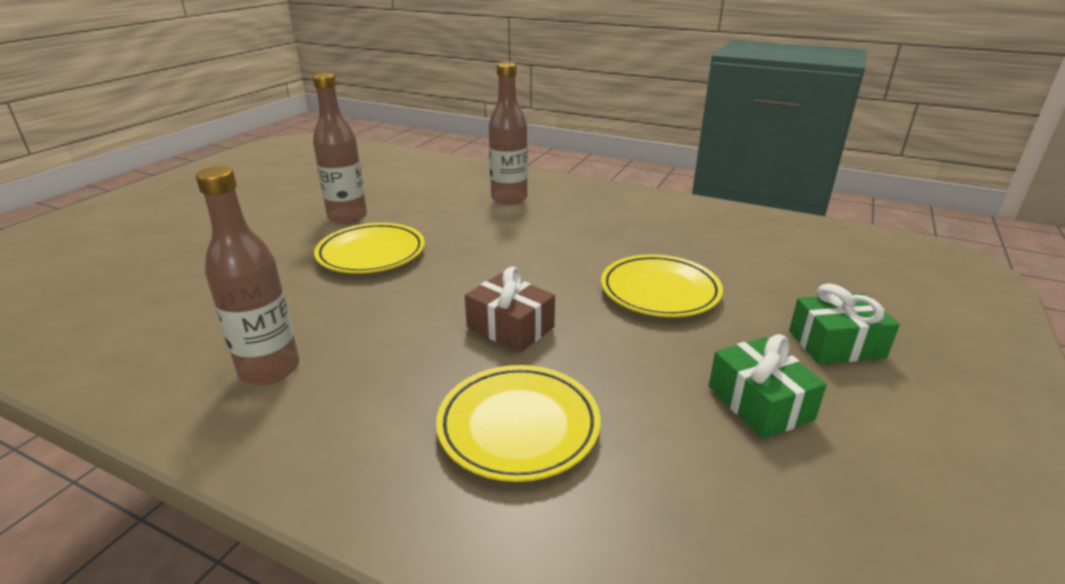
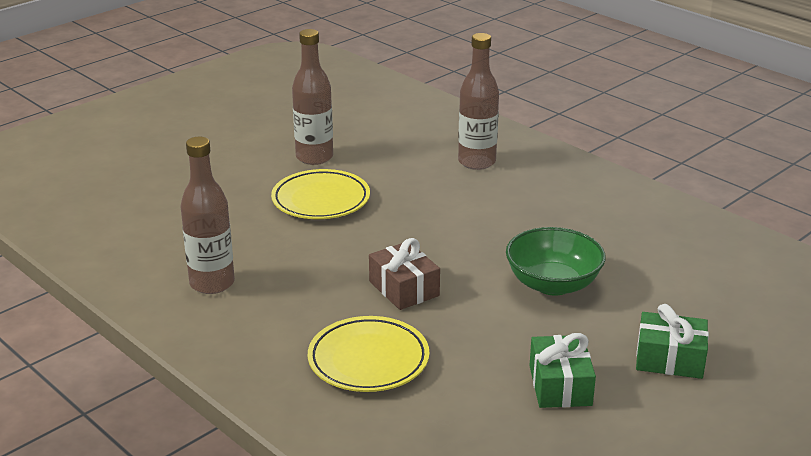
camera: 20 degrees right, 0 degrees up
(660, 291) = (553, 284): yellow plate -> green bowl

